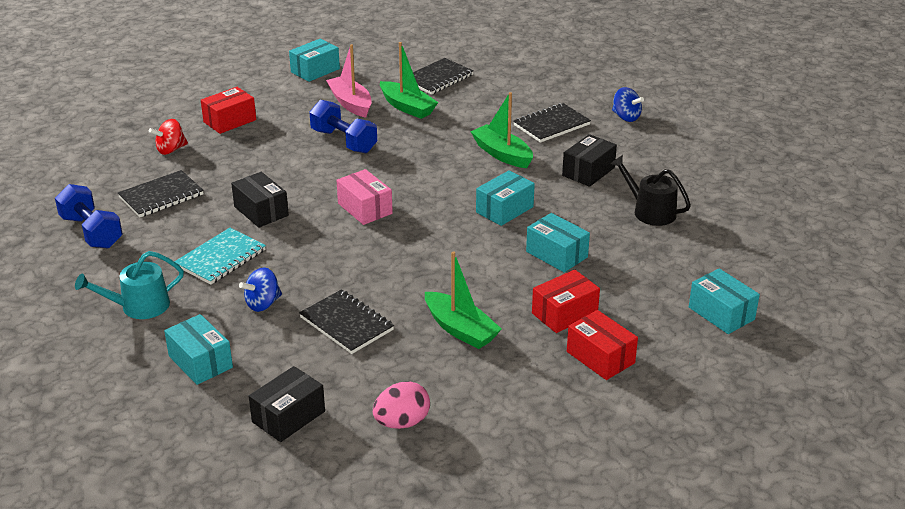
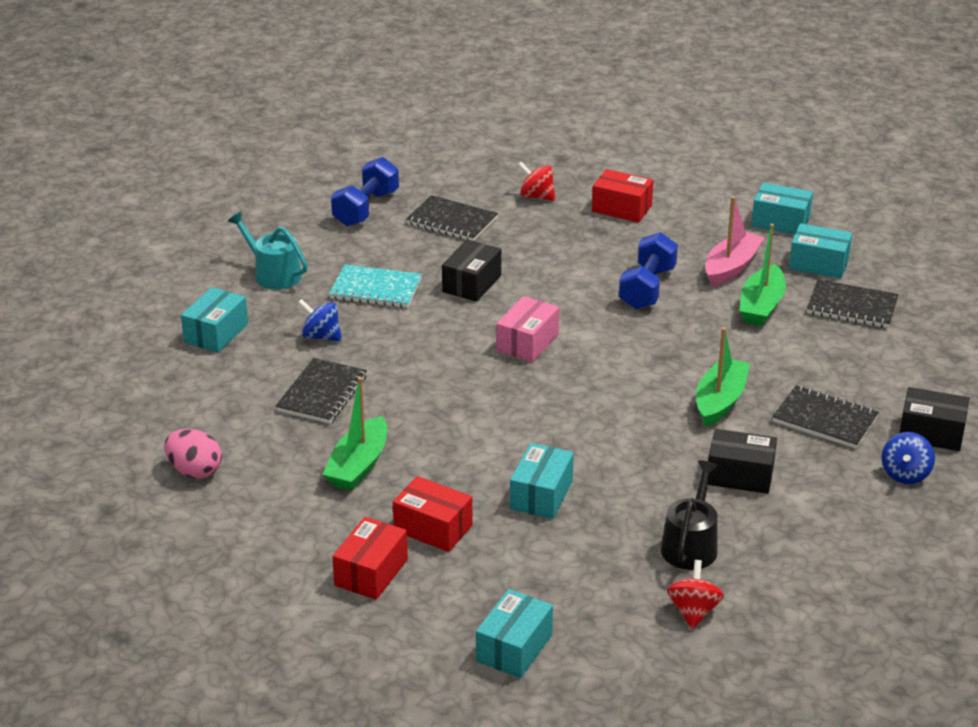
camera: 65 degrees right, 0 degrees up
(288, 416) = (168, 405): black box -> black box (931, 433)
(504, 209) = (602, 434): turquoise box -> turquoise box (818, 264)
(718, 230) = (693, 611): none -> red spinning top

